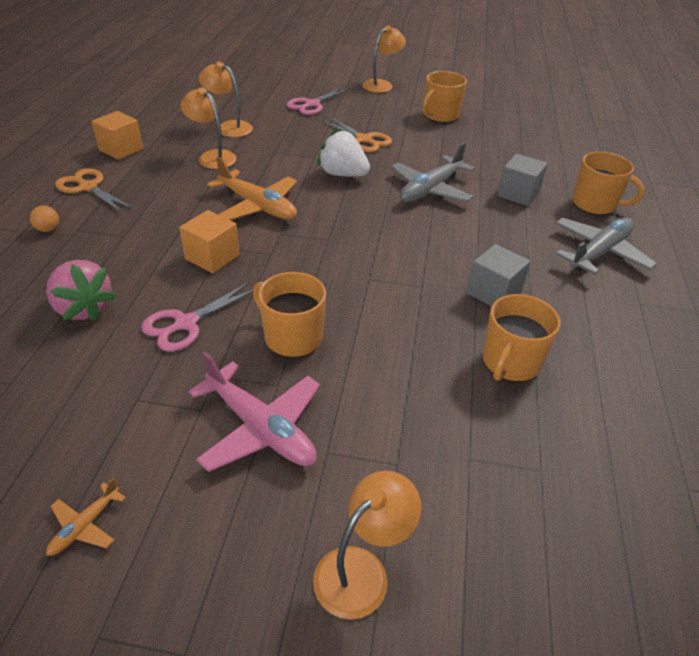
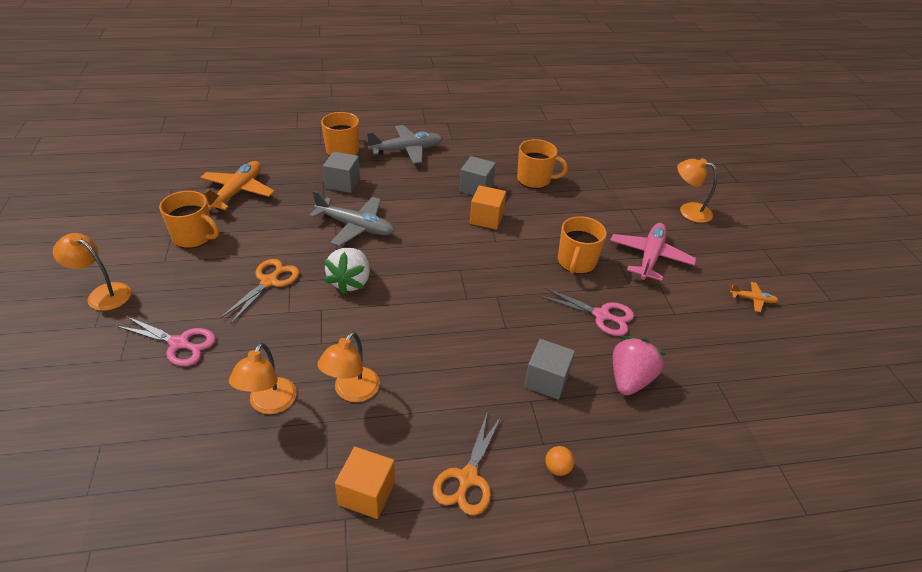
camera: 110 degrees left, 0 degrees up
(136, 251) = (546, 380): none -> grey cube
(212, 257) = (523, 328): orange cube -> orange cube (486, 218)
(257, 206) = (434, 324): orange plane -> orange plane (238, 192)
(599, 253) = (406, 150): grey plane -> grey plane turned 135 degrees clockwise

